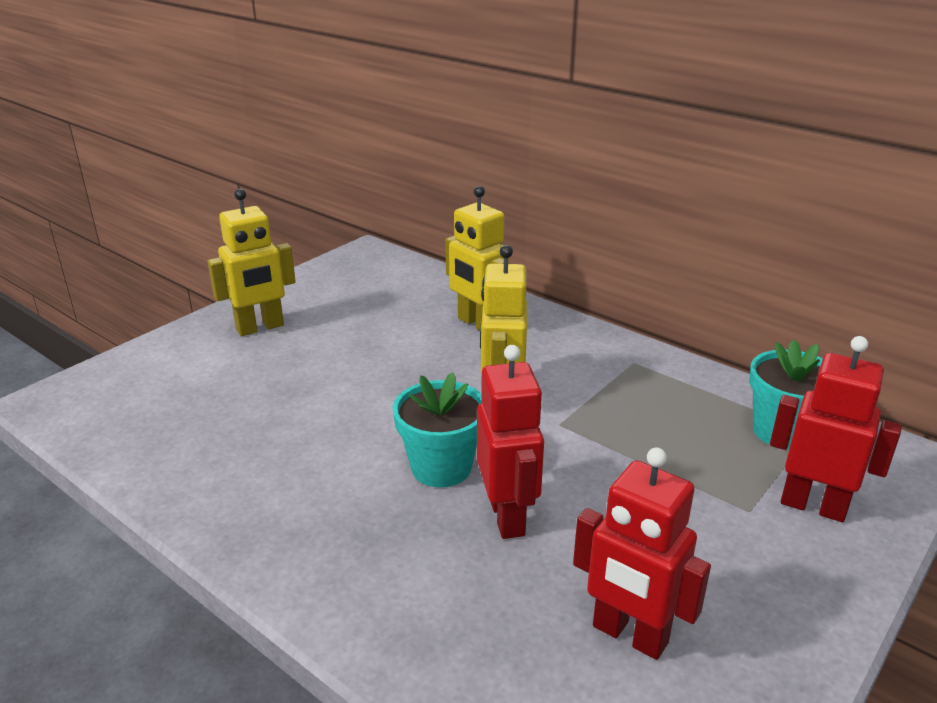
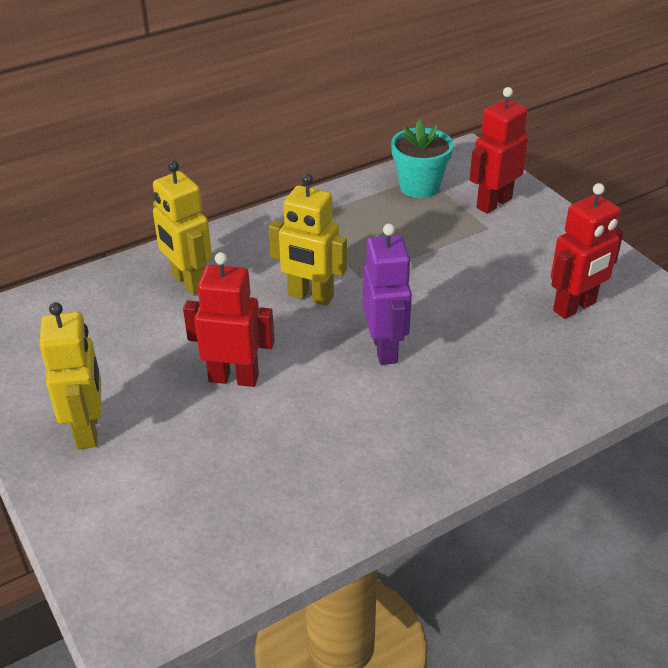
camera: 70 degrees left, 10 degrees up
(441, 467) = (385, 348): turquoise flower pot -> purple robot
(477, 324) = (188, 282): yellow robot -> yellow robot turned 75 degrees clockwise
(507, 516) = (454, 328): red robot -> red robot (234, 378)

